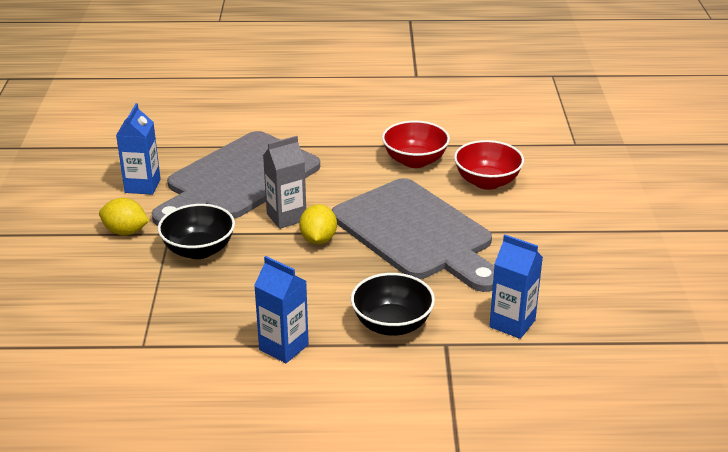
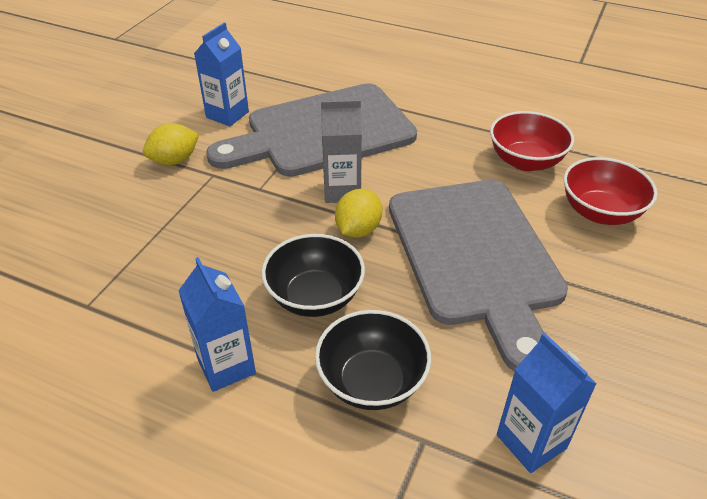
camera: 25 degrees right, 10 degrees up
(125, 232) = (174, 160): yellow lemon -> yellow lemon turned 75 degrees counterclockwise
(199, 250) = (227, 203): black bowl -> black bowl (315, 297)

